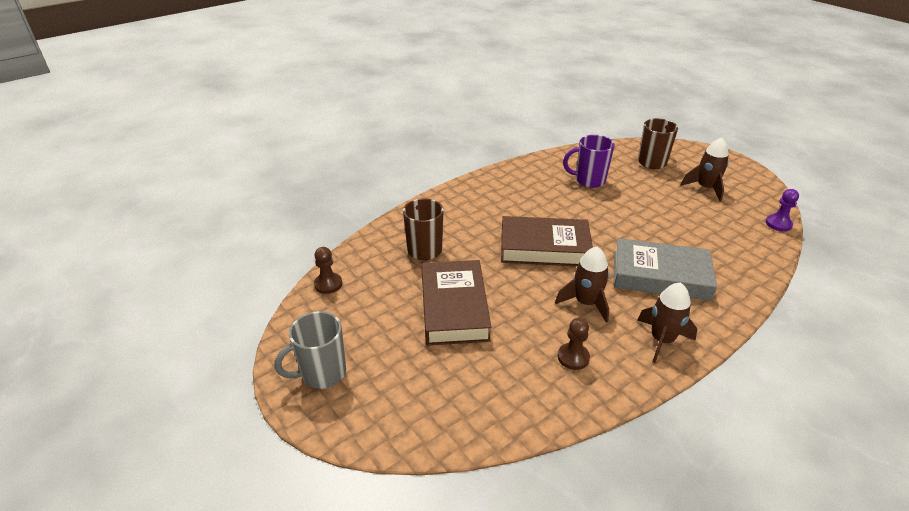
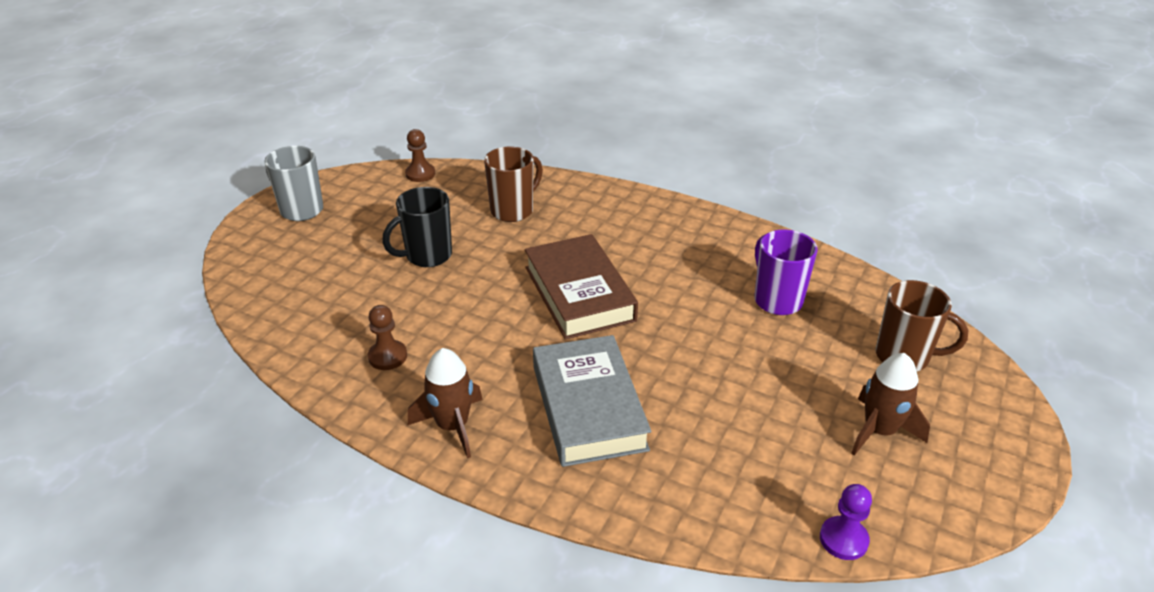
camera: 65 degrees right, 0 degrees up
(454, 307) = (427, 256): brown book -> black mug
(586, 303) = (489, 349): brown rocket -> none

